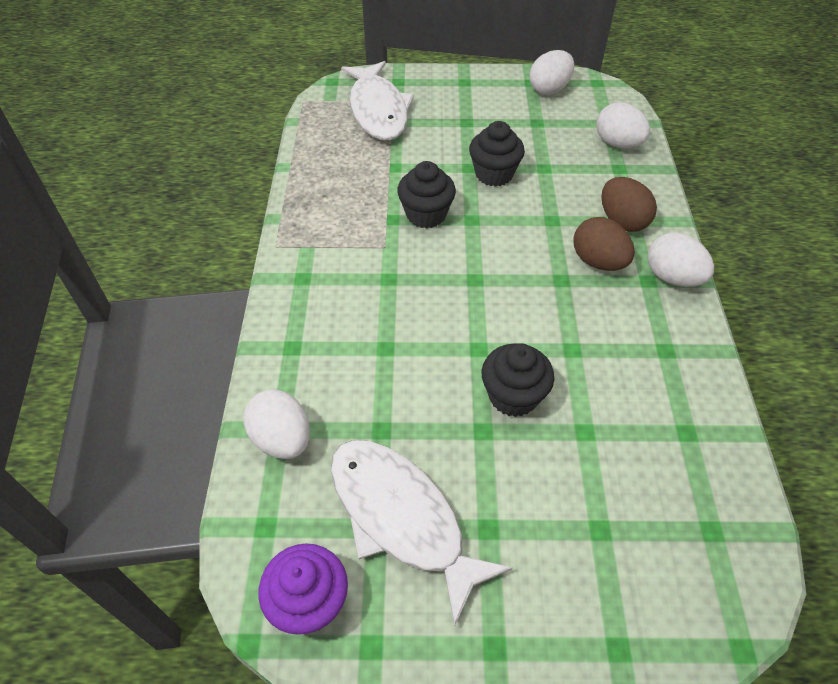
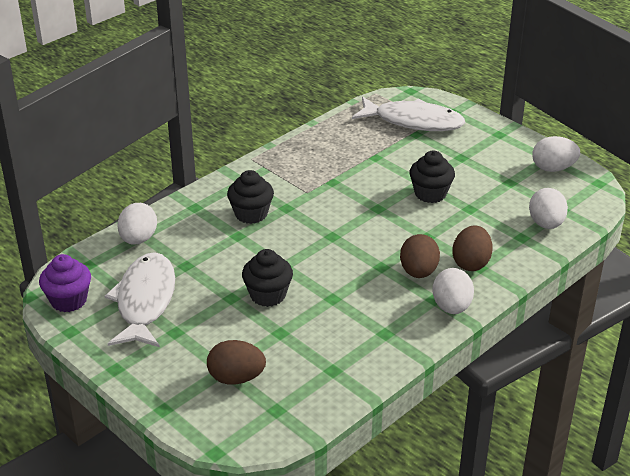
camera: 45 degrees right, 15 degrees down
(378, 110) = (413, 121): white fish -> white fish turned 105 degrees counterclockwise
(426, 214) = (354, 190): black cupcake -> black cupcake (251, 214)
(627, 529) = (236, 378): none -> brown egg

